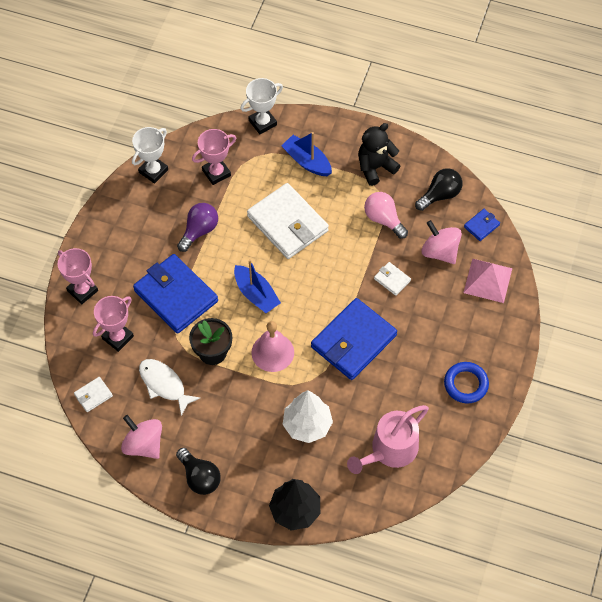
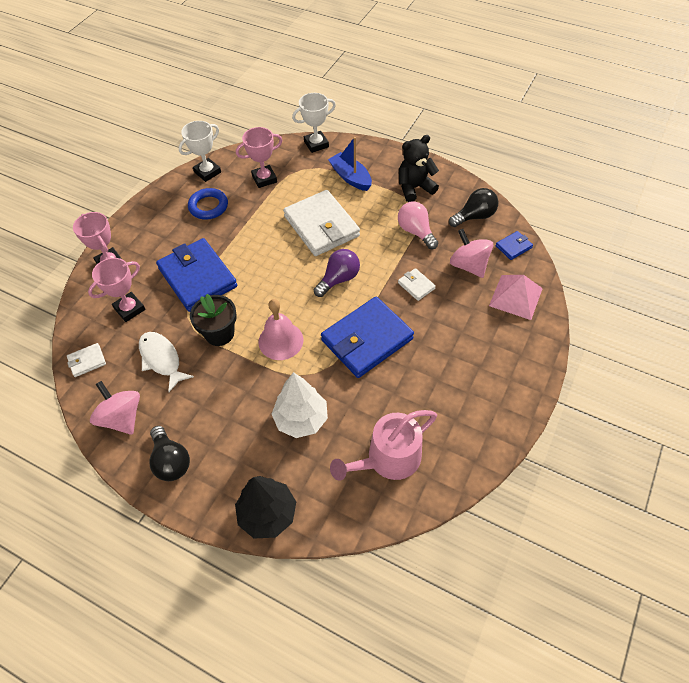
camera: 10 degrees right, 5 degrees down
(199, 231) = (236, 224): purple light bulb -> purple light bulb (339, 279)
(256, 294) = (276, 284): blue boat -> none
(465, 384) = (482, 397): blue ring -> blue ring (208, 206)

